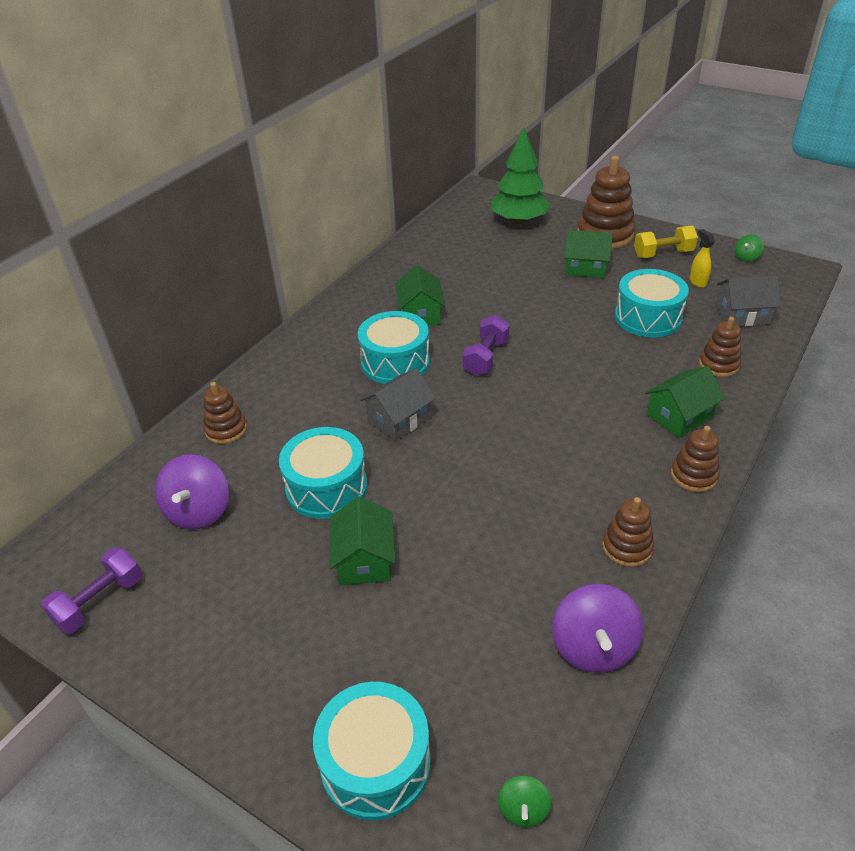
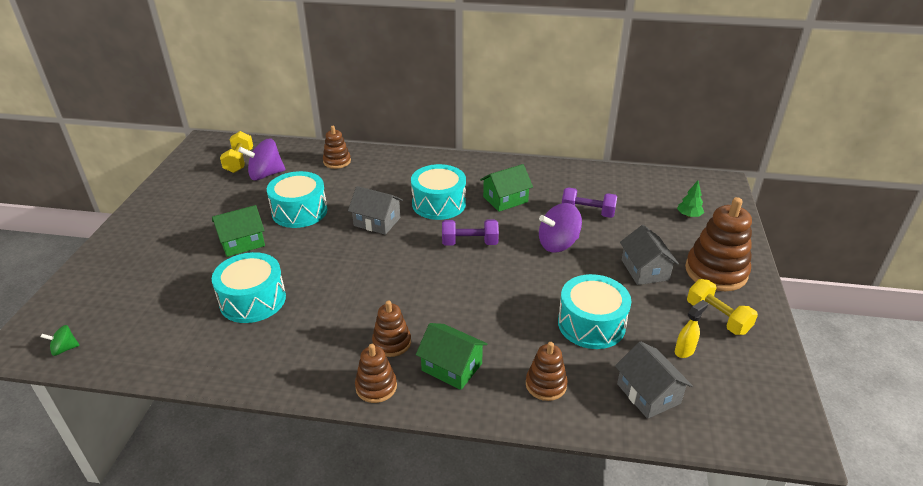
camera: 65 degrees right, 5 degrees down
(100, 602) = (194, 168): purple dumbbell -> purple dumbbell (587, 213)
(130, 539) = (239, 161): none -> yellow dumbbell
(375, 763) = (96, 286): turquoise drum -> turquoise drum (253, 300)
(519, 221) = (689, 215): green tree -> green tree, size x0.44
(585, 267) = (645, 270): green house -> grey house
(593, 647) = (184, 357): purple spinning top -> purple spinning top (558, 244)
(627, 547) = (282, 359): brown stacking toy -> brown stacking toy (392, 343)
(746, 257) = (772, 385): green spinning top -> none

